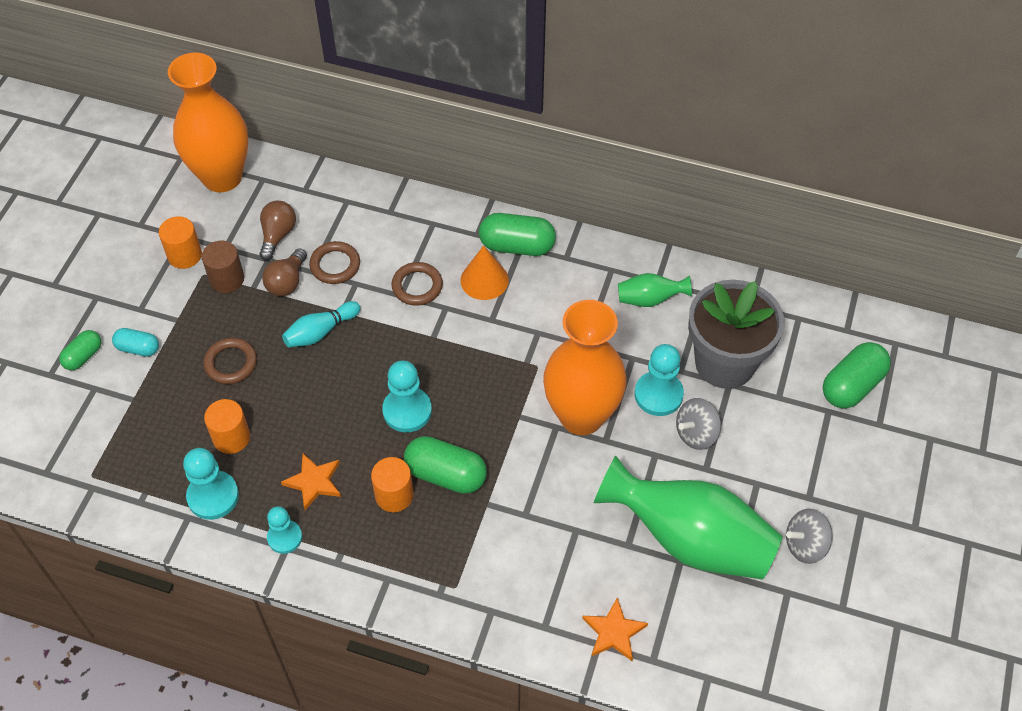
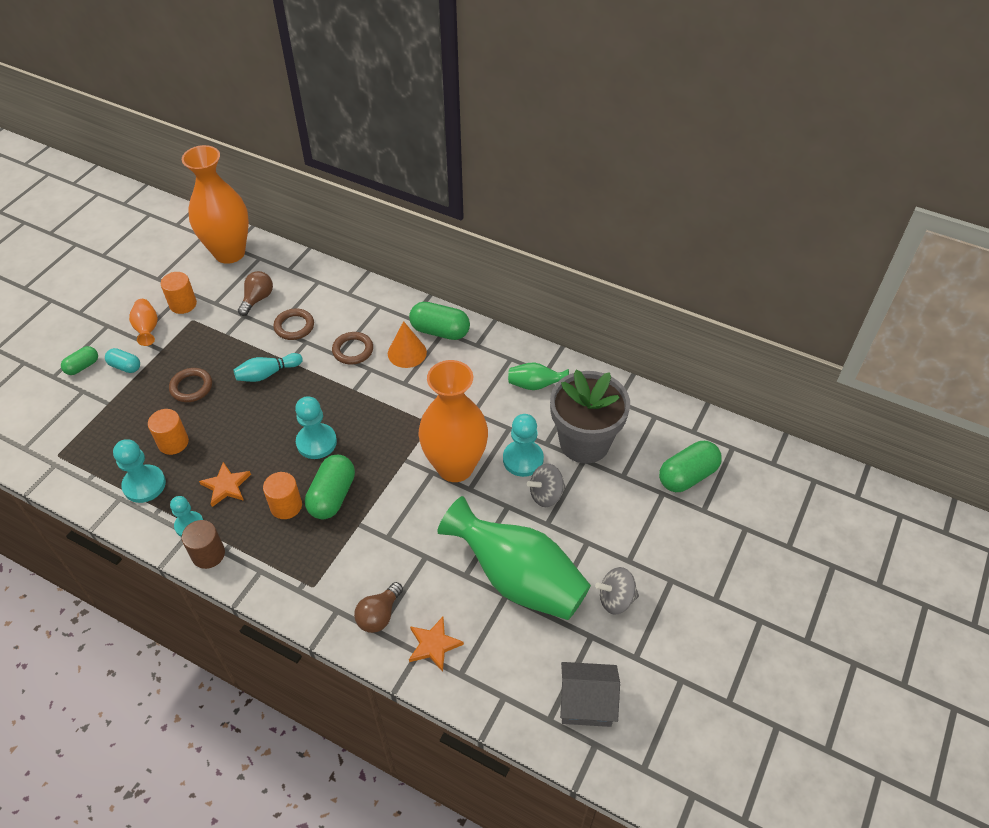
camera: 10 degrees right, 5 degrees down
(150, 294) = (147, 329): none -> orange vase
(227, 279) = (209, 326): brown cylinder -> brown cylinder (208, 554)
(287, 282) = (253, 334): brown light bulb -> brown light bulb (379, 615)
(446, 474) = (332, 496): green capsule -> green capsule turned 75 degrees clockwise
(800, 668) = (586, 703): none -> grey house

